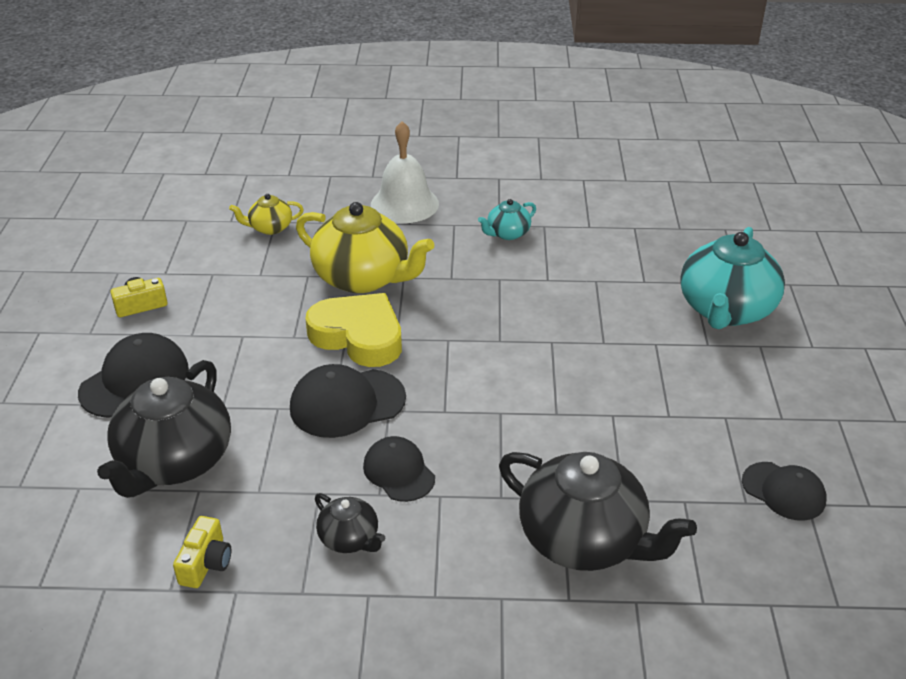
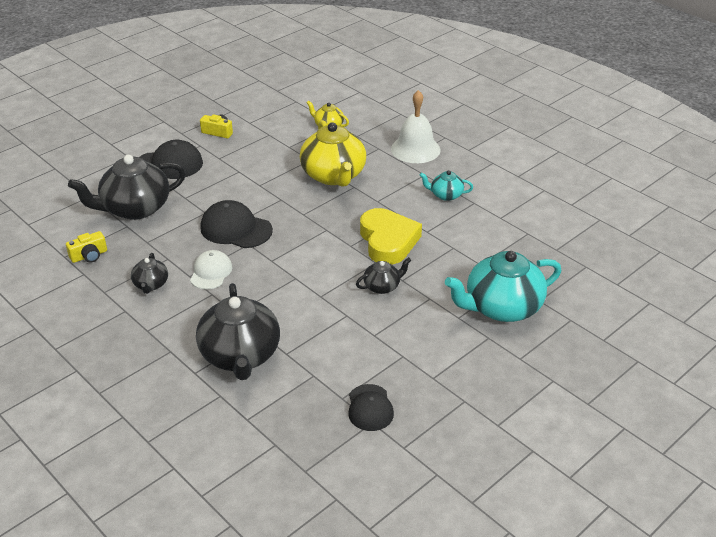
camera: 45 degrees right, 0 degrees up
(358, 336) = (287, 202): yellow heart -> yellow heart (388, 241)
(399, 472) = (211, 272): black cap -> white cap
(597, 361) = (382, 286): none -> black teapot

